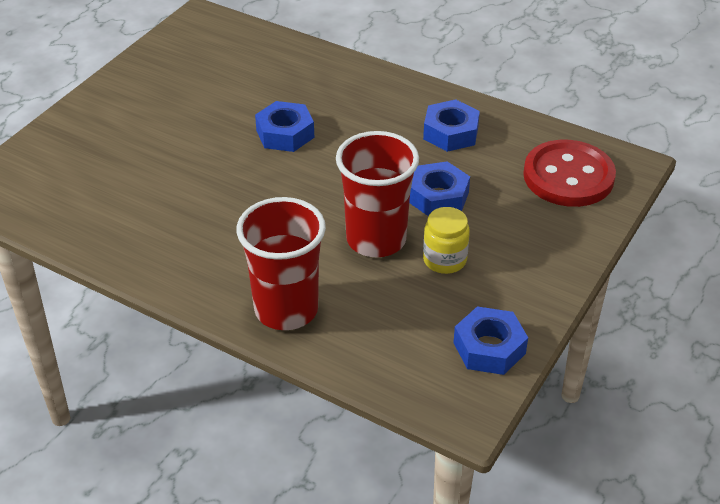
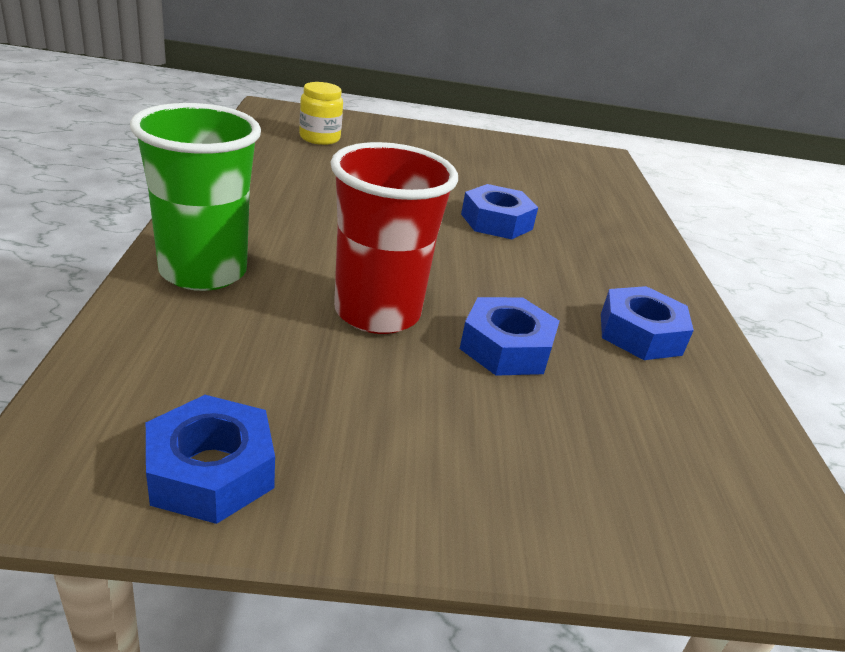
camera: 55 degrees right, 10 degrees down
(286, 310) = (203, 271): red cup -> green cup
(444, 260) = (384, 379): yellow jar -> yellow jar (319, 138)
(568, 176) = (696, 478): red button -> none

